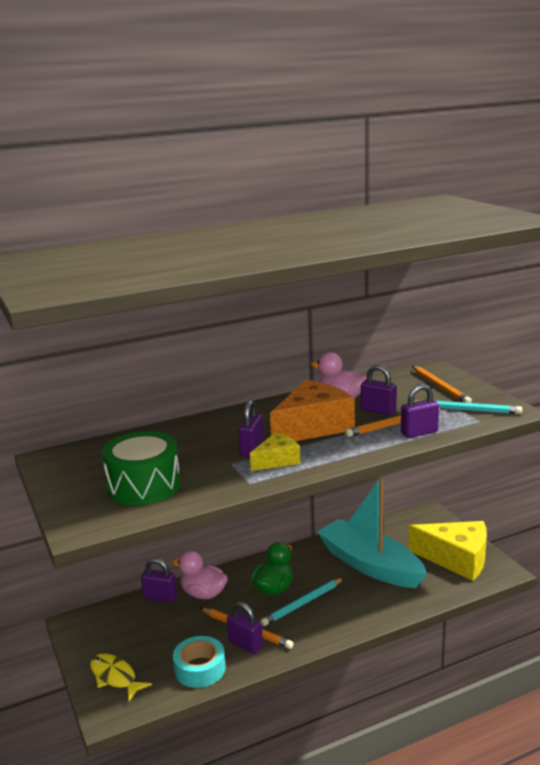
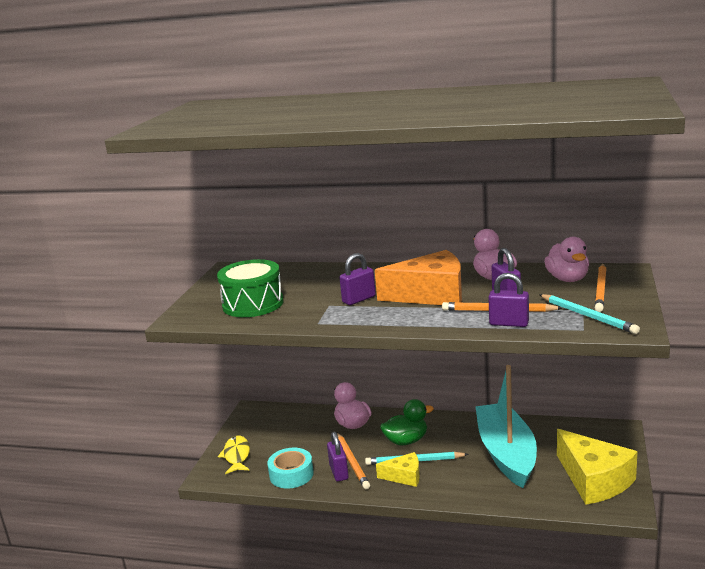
camera: 40 degrees right, 0 degrees up
(160, 598) = (321, 415): purple padlock -> none
(277, 460) = (362, 312): yellow cheese -> yellow cheese (404, 476)
(402, 385) = (567, 279): none -> pink duck

